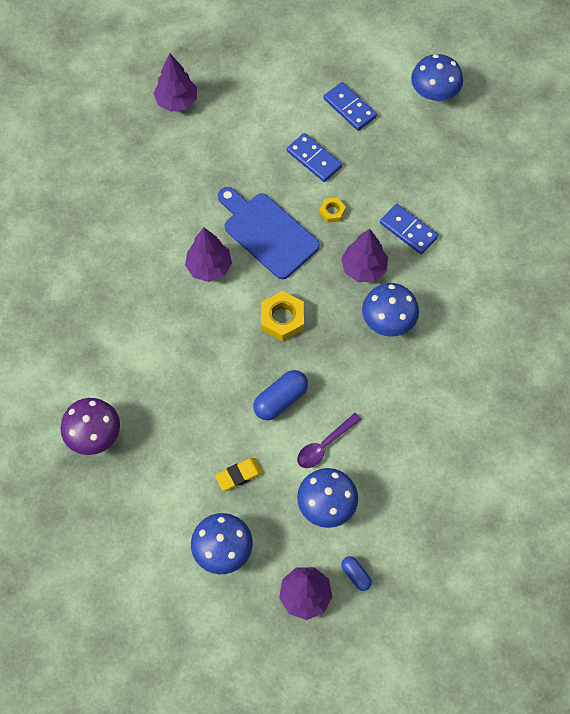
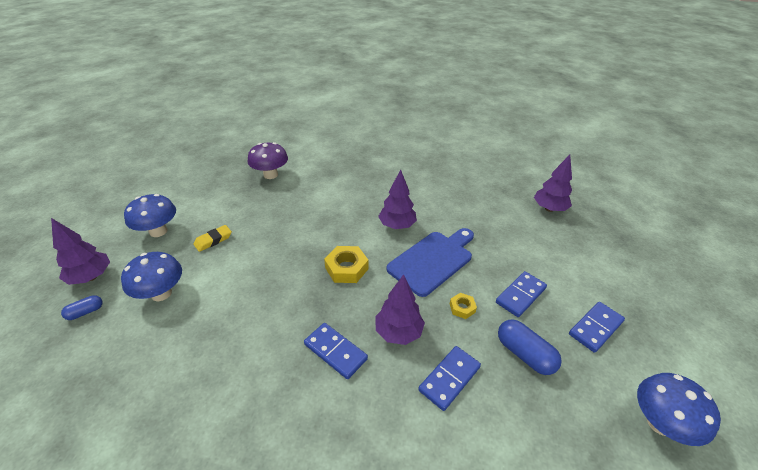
camera: 90 degrees right, 25 degrees down
(239, 475) = (213, 240): yellow eraser -> yellow eraser turned 75 degrees clockwise
(280, 400) = (270, 265): blue capsule -> blue capsule (524, 354)
(324, 445) = (217, 294): purple spoon -> none
(388, 321) = (335, 351): blue mushroom -> blue domino

